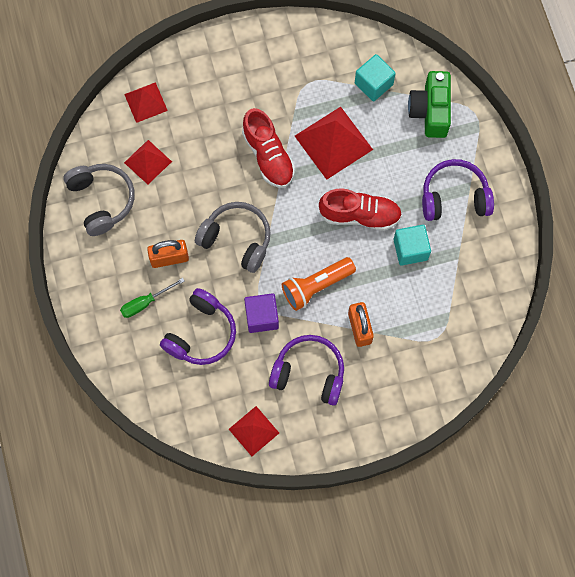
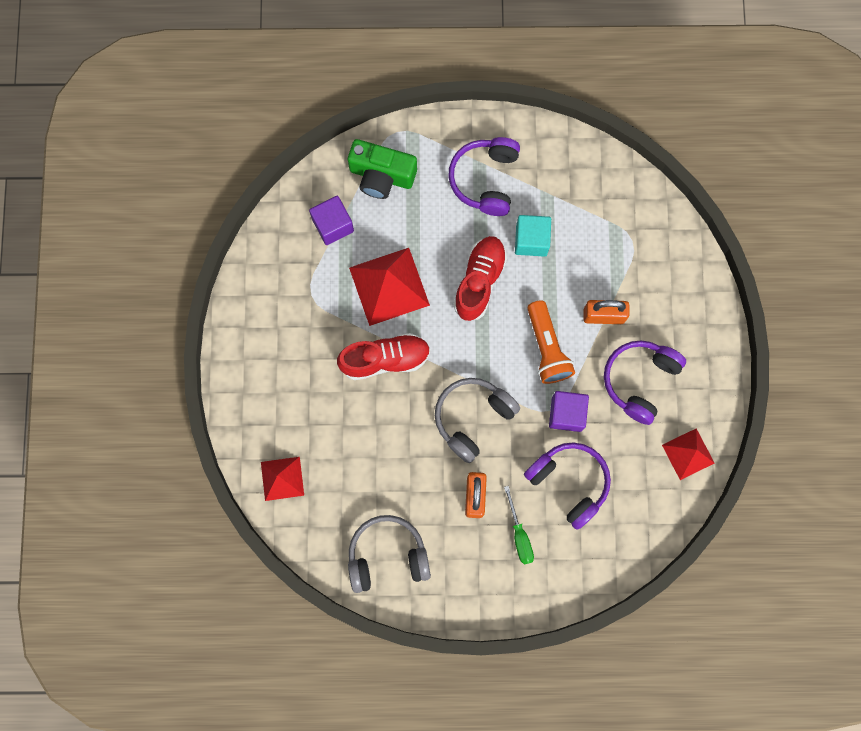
camera: 75 degrees left, 5 degrees up
(148, 162) = (355, 493): red pyramid -> none
(373, 84) = (333, 225): turquoise cube -> purple cube

